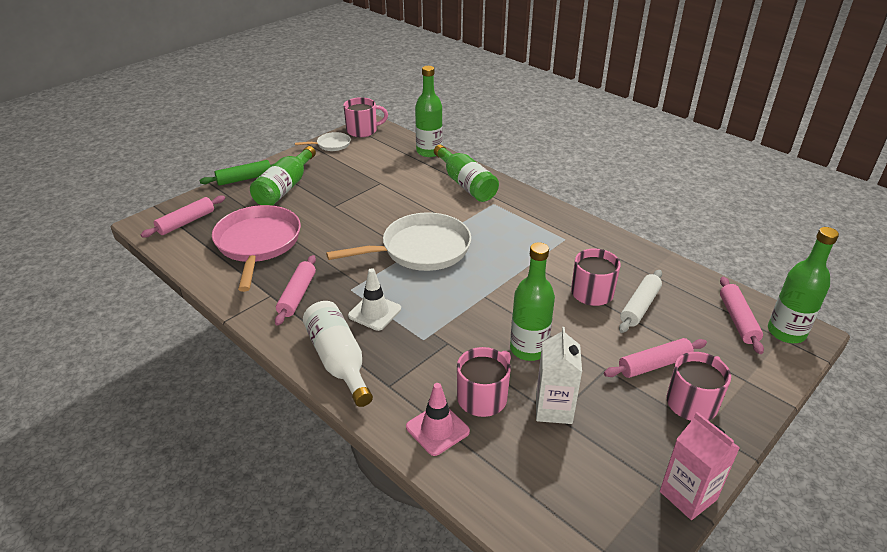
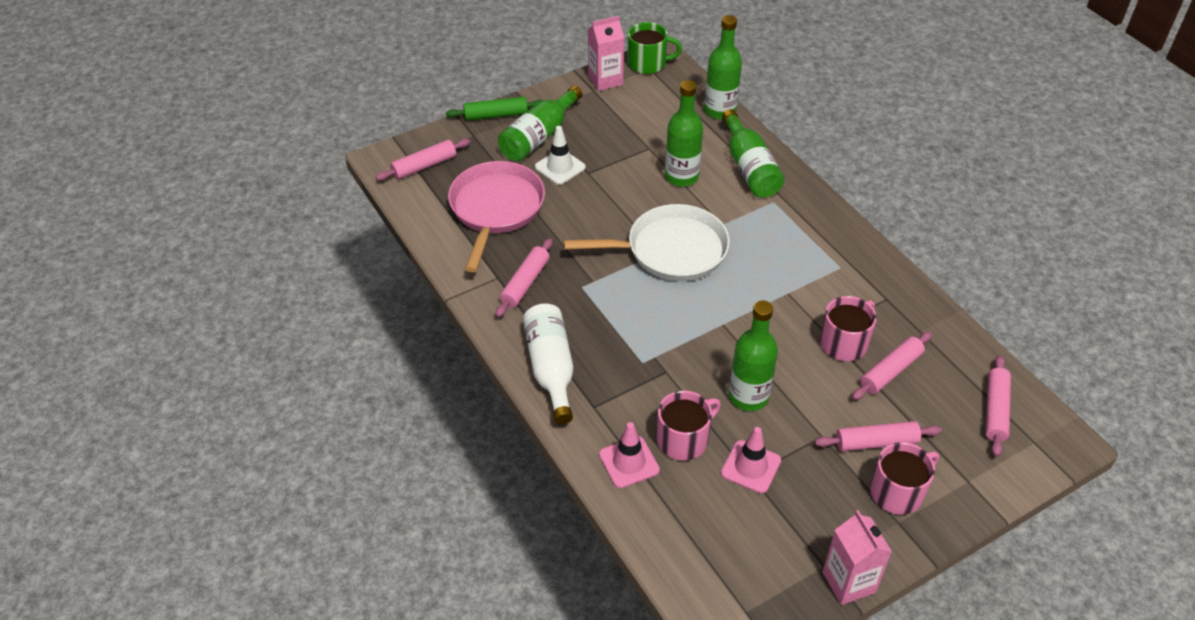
camera: 15 degrees right, 10 degrees up
(331, 145) = (605, 80): white pan -> pink carton
(363, 130) = (648, 63): pink mug -> green mug
(374, 312) = (600, 320): white traffic cone -> white traffic cone (560, 167)
(553, 409) = (751, 467): white carton -> pink traffic cone
(639, 306) = (890, 371): white rolling pin -> pink rolling pin
(786, 332) = (1043, 436): green bottle -> green bottle (681, 176)

